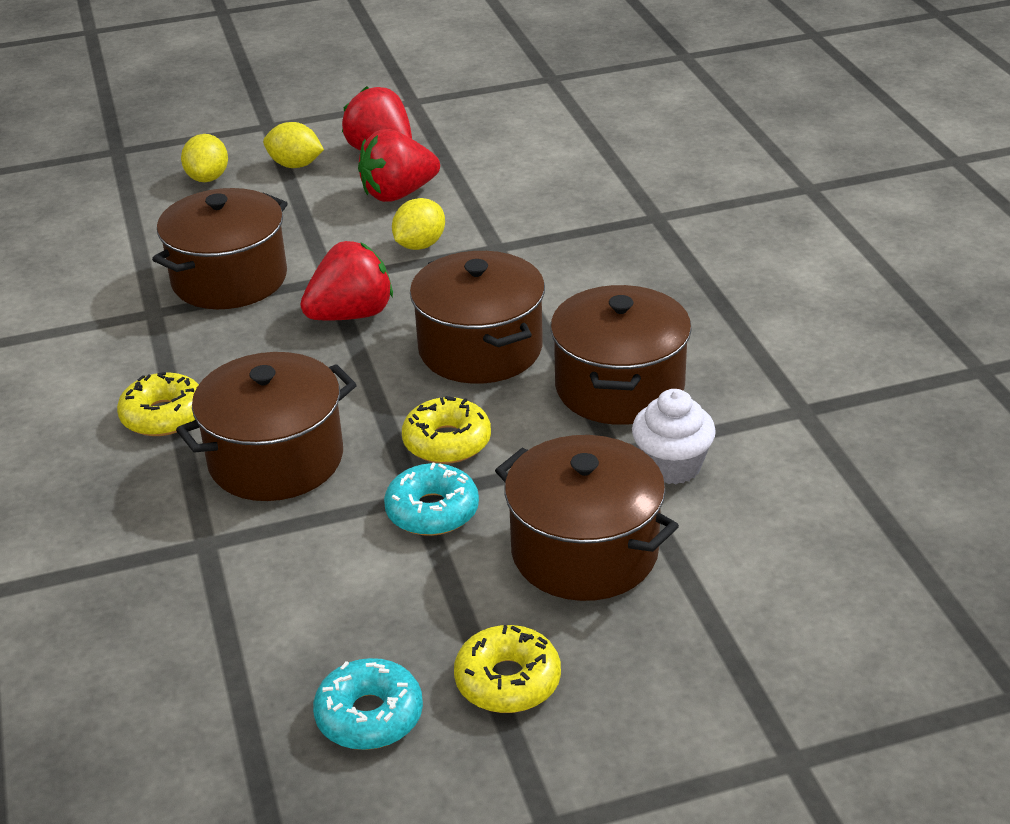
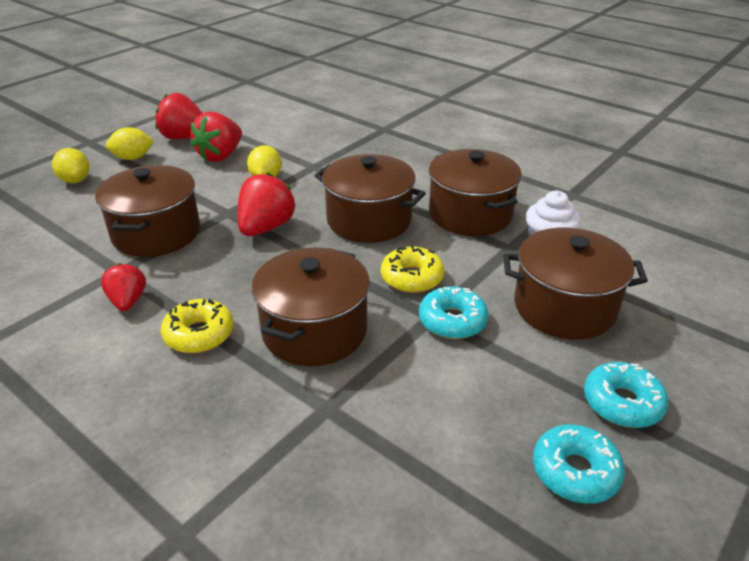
camera: 35 degrees left, 0 degrees up
(131, 352) = (128, 301): none -> red strawberry
(508, 681) = (622, 403): yellow donut -> turquoise donut

